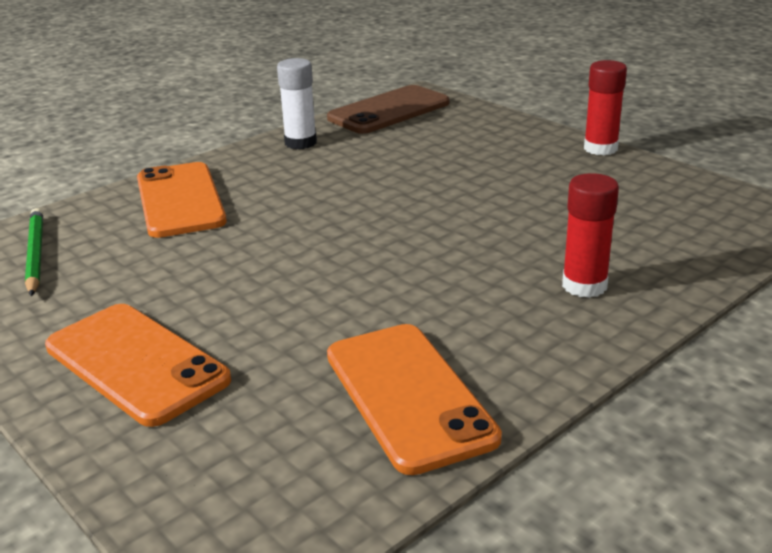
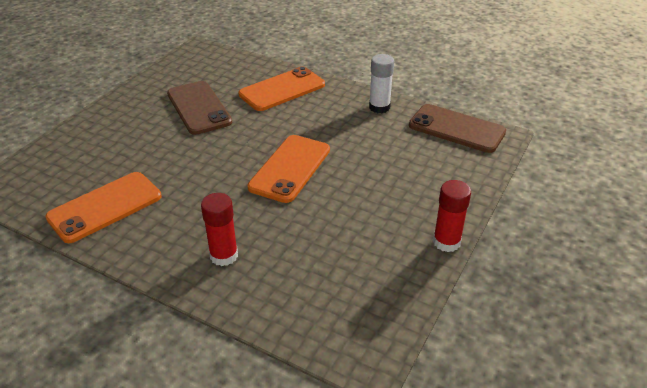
camera: 70 degrees right, 10 degrees up
(35, 254) = (212, 70): green pencil -> none
(136, 363) = (124, 125): orange phone -> orange phone (290, 168)
(158, 277) = (198, 108): none -> brown phone

